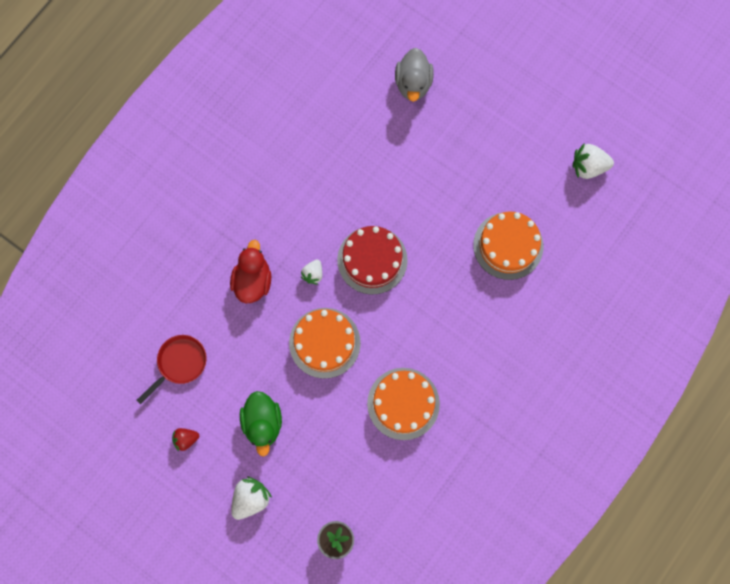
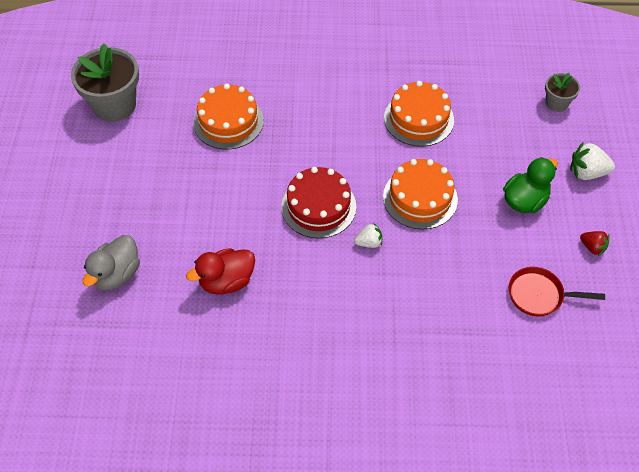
camera: 125 degrees left, 20 degrees down
(253, 281) = (415, 286): red duck -> red duck (226, 281)
(413, 83) = (116, 274): grey duck -> grey duck turned 150 degrees clockwise
(588, 167) = (114, 105): white strawberry -> grey flower pot

